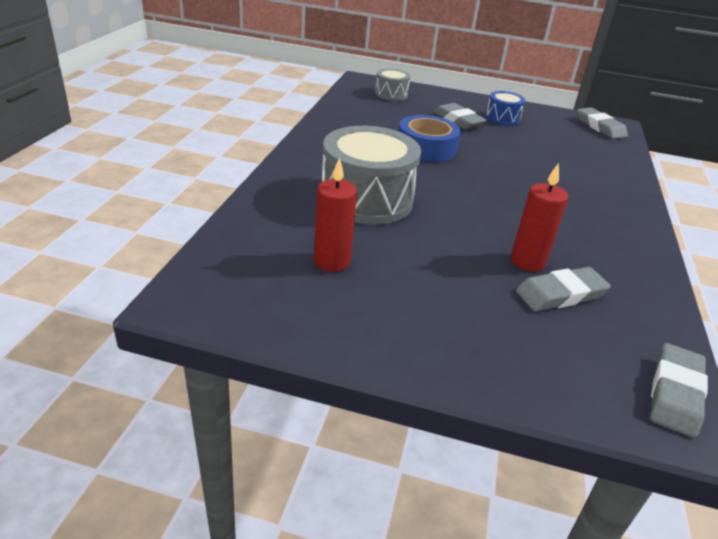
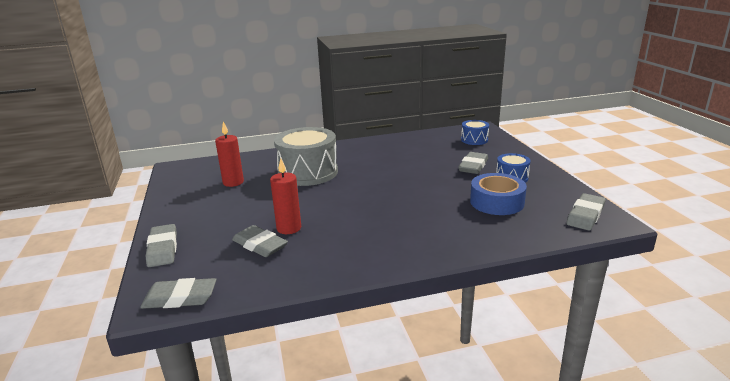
camera: 65 degrees right, 10 degrees down
(391, 94) = (474, 140): grey drum -> blue drum
(426, 148) = (404, 169): blue tape -> blue tape (497, 202)
(522, 382) = (163, 249): none -> grey eraser

